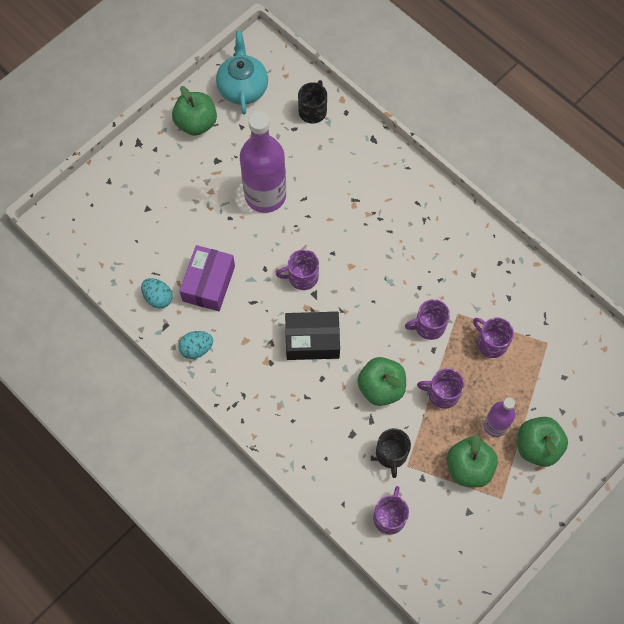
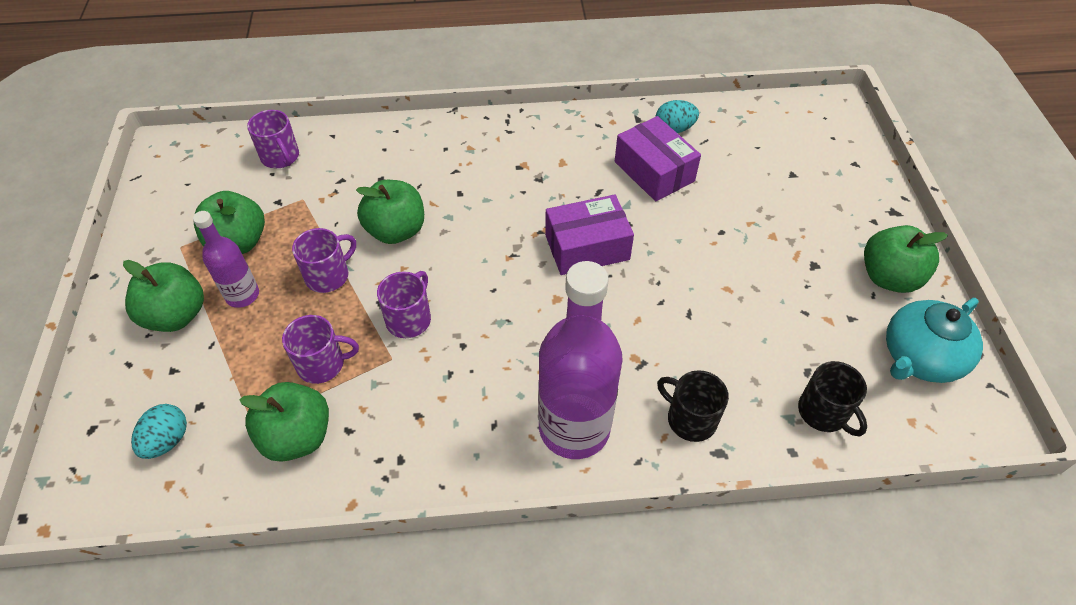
camera: 130 degrees right, 15 degrees down
(196, 348) = (591, 126): turquoise egg -> turquoise egg (167, 441)
(243, 88) = (919, 358): turquoise teapot -> turquoise teapot turned 105 degrees clockwise
(265, 195) = (725, 280): purple bottle -> purple bottle (574, 428)
(302, 277) = (587, 247): purple mug -> purple box
(312, 340) = (506, 210): black box -> none
(391, 454) = (327, 195): black mug -> black mug (690, 419)
(533, 316) = (297, 437): none -> green apple

